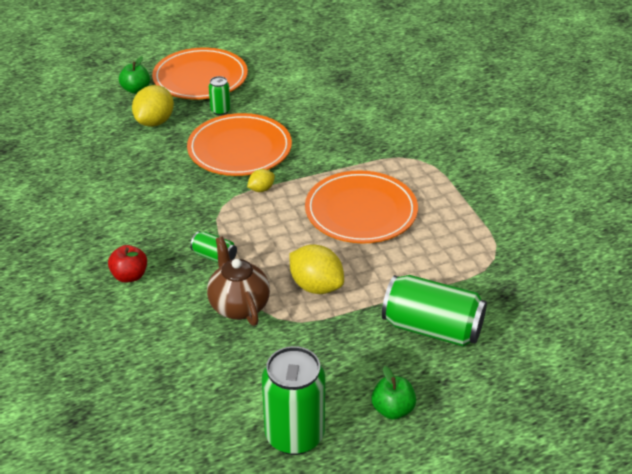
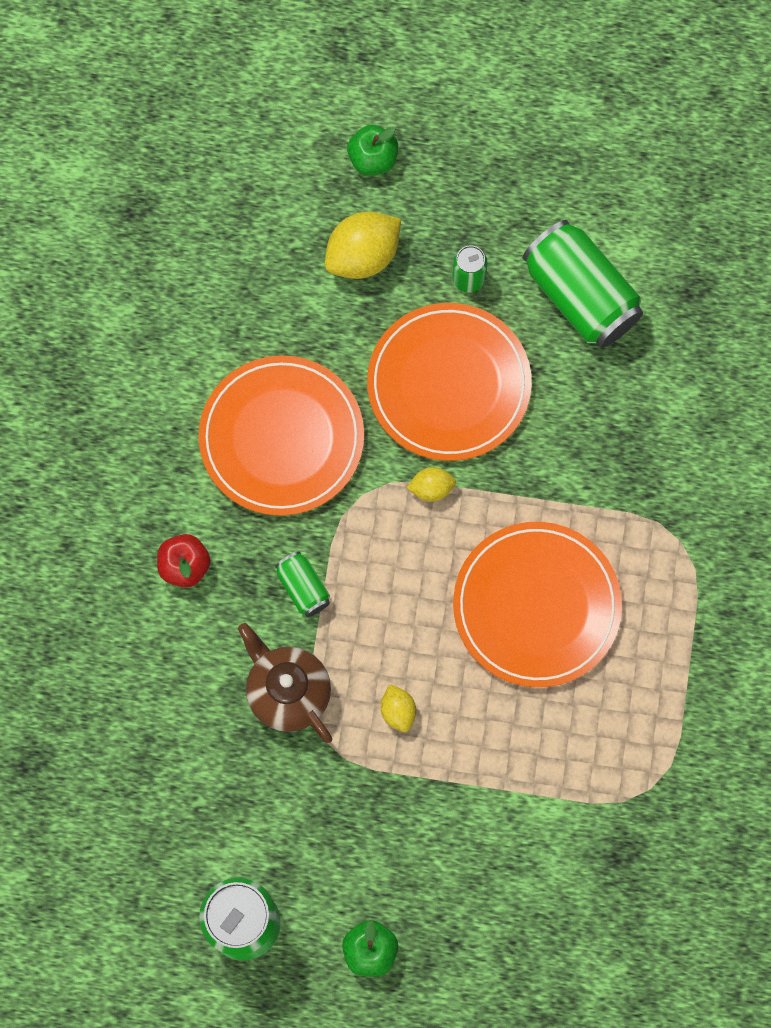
camera: 30 degrees right, 35 degrees up
(200, 78) = (481, 178): orange plate -> orange plate (281, 438)
(239, 306) = (288, 692): brown teapot -> brown teapot turned 45 degrees counterclockwise
(316, 286) = (398, 711): yellow lemon -> yellow lemon, size x0.53
(432, 328) = (493, 858): green can -> green can (580, 295)

